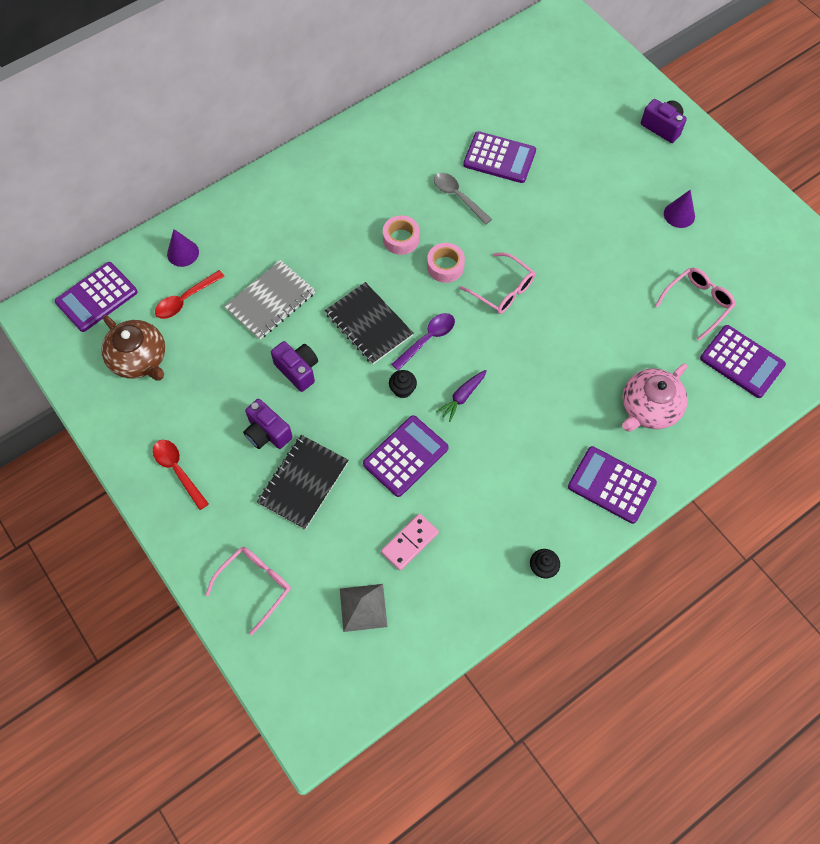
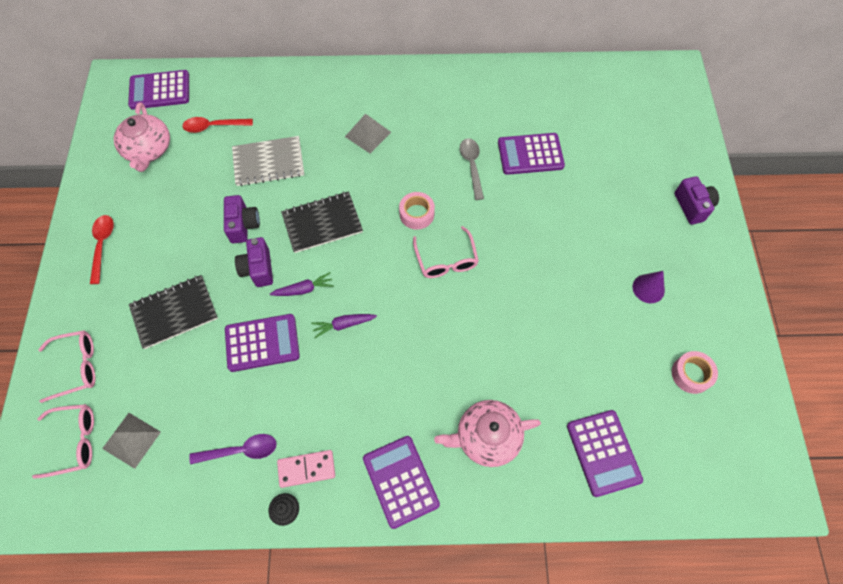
camera: 35 degrees right, 0 degrees up
(139, 359) = (148, 150): brown teapot -> pink teapot
(183, 253) = (240, 92): purple cone -> none
(267, 433) = (183, 258): purple camera -> purple camera (258, 269)
(341, 222) = (368, 134): none -> grey pyramid
(369, 324) = (322, 223): black notebook -> black notebook turned 75 degrees clockwise
(401, 239) = (401, 173): pink tape -> pink tape (691, 374)
(402, 390) = (304, 289): black cupcake -> purple carrot
(410, 542) = (207, 414): pink domino -> pink domino (306, 469)
(427, 339) = (355, 262): purple spoon -> purple spoon (240, 450)
(499, 158) = (530, 154): purple calculator -> purple calculator turned 120 degrees clockwise
(697, 303) = (603, 375): pink glasses -> pink glasses (74, 441)

